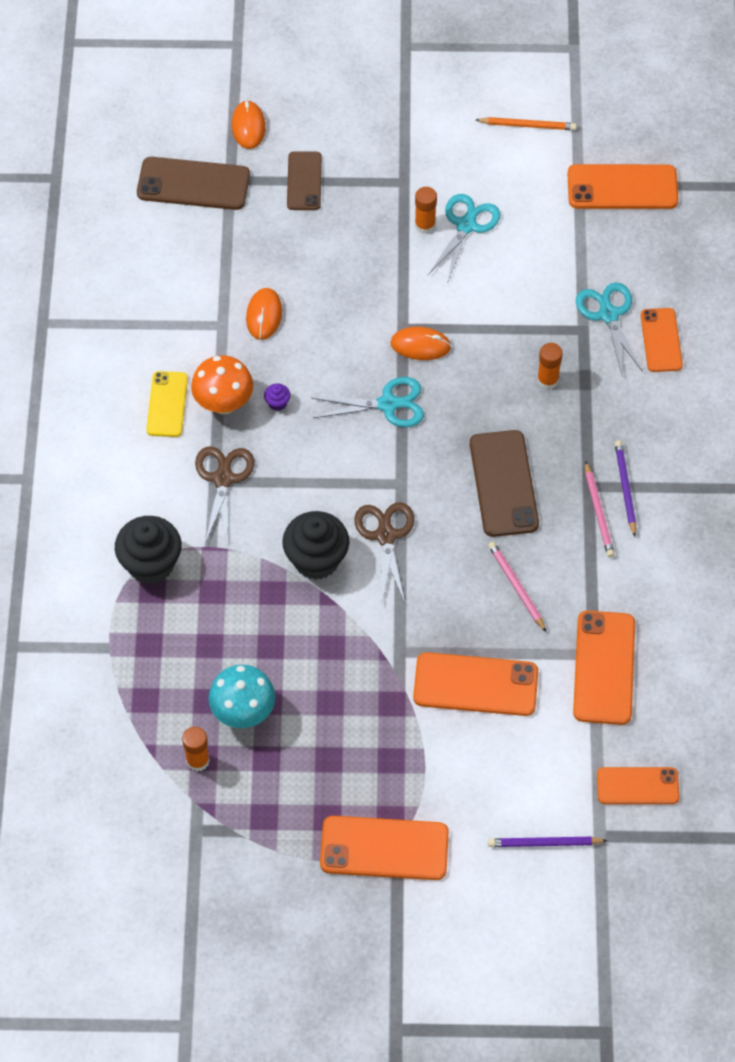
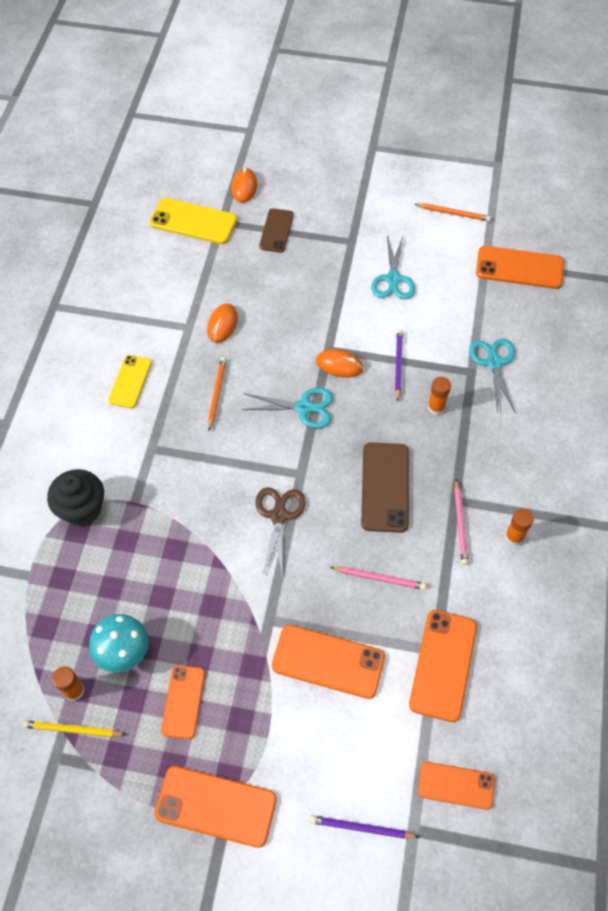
camera: 10 degrees right, 0 degrees up
(193, 184) = (193, 221): brown phone -> yellow phone
(208, 800) = (73, 730): none -> yellow pencil
(223, 403) = (174, 387): orange mushroom -> none
(223, 478) = (159, 447): brown scissors -> none
(277, 403) = (216, 393): purple cupcake -> orange pencil
(316, 560) = (217, 527): black cupcake -> none
(425, 225) = (361, 275): orange glue stick -> orange glue stick (514, 537)
(466, 225) = (393, 279): turquoise scissors -> turquoise scissors turned 150 degrees clockwise
(516, 587) = (379, 578): pink pencil -> pink pencil turned 120 degrees clockwise
(625, 488) = (486, 507): purple pencil -> purple pencil (398, 365)
(661, 340) = (533, 389): orange phone -> orange phone (183, 701)

